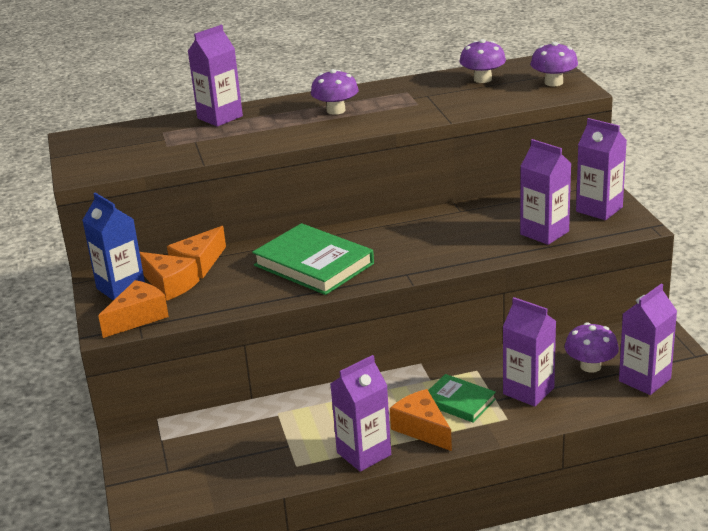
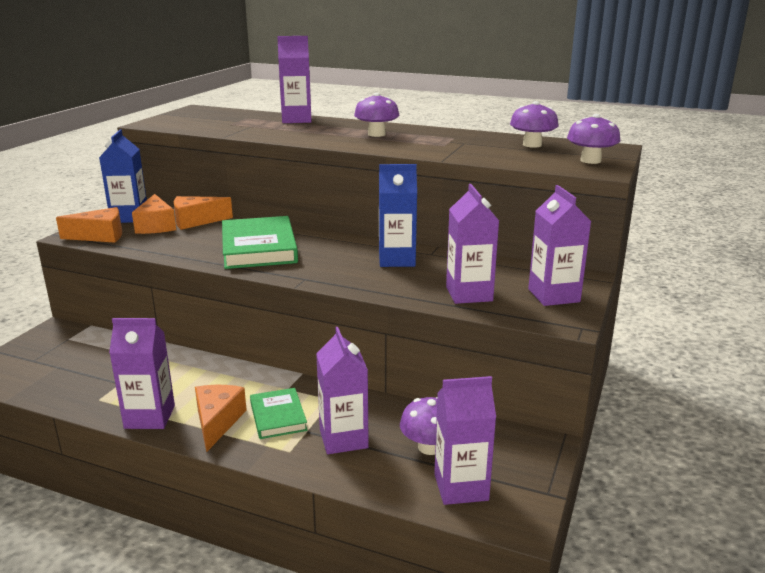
camera: 35 degrees right, 5 degrees down
(445, 227) = (397, 260): none -> blue carton

